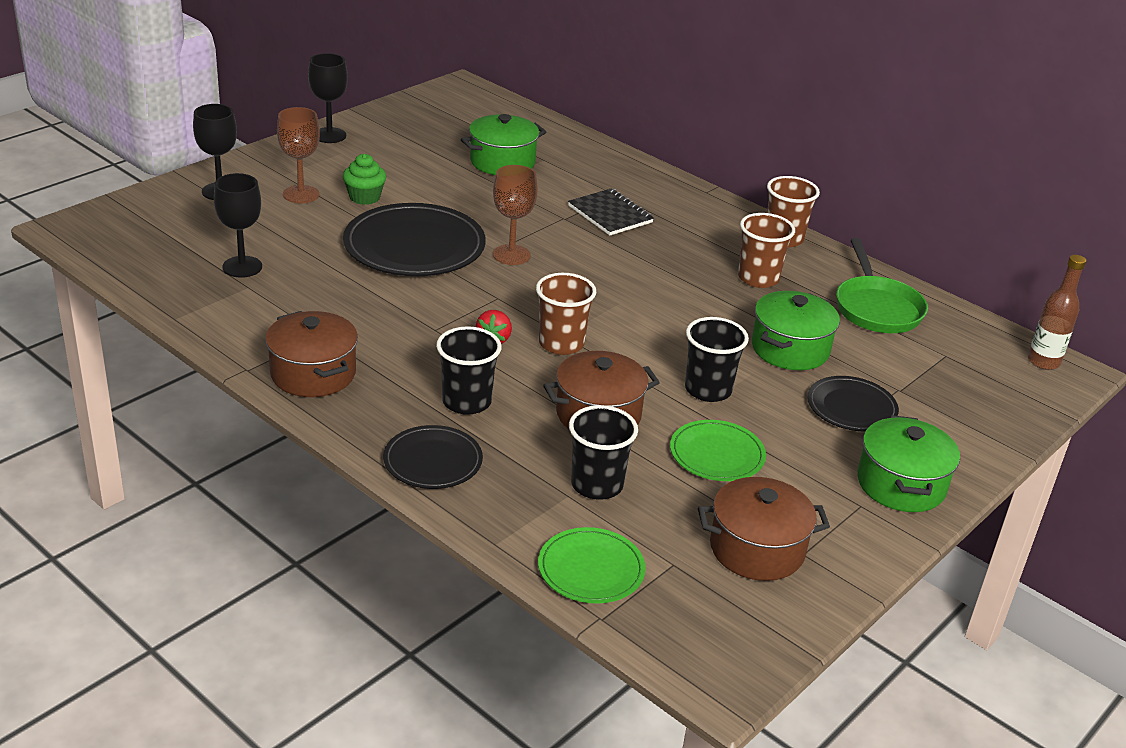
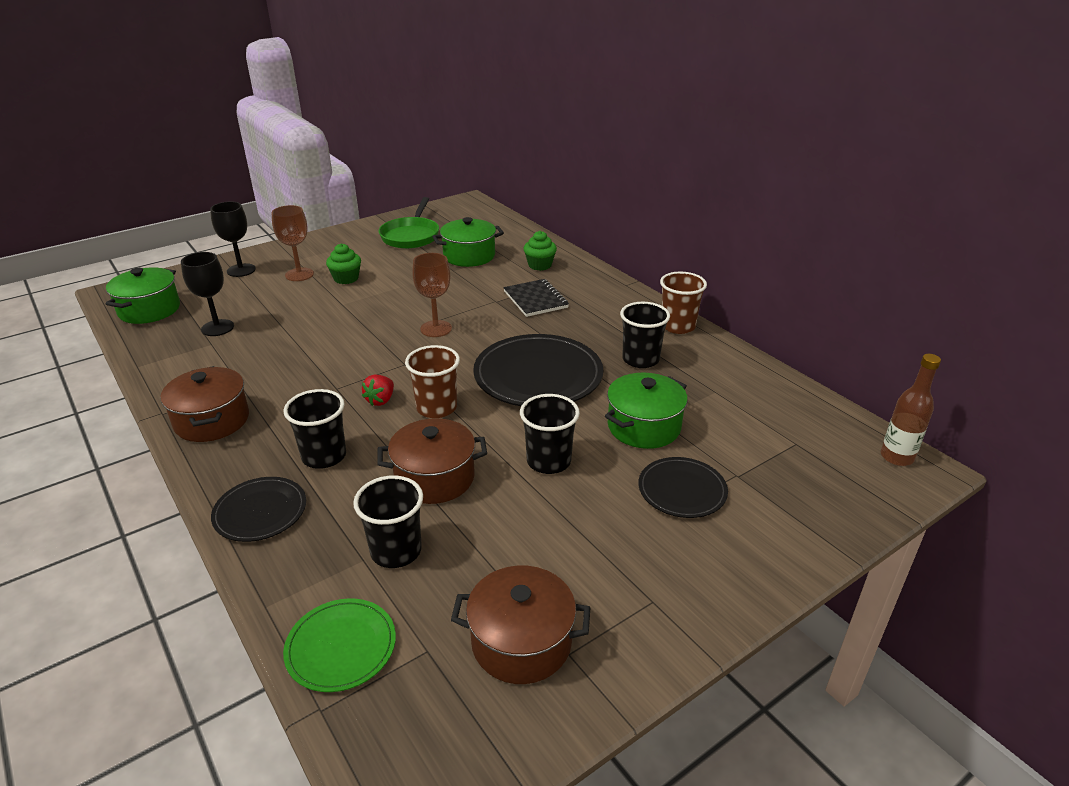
camera: 15 degrees right, 0 degrees up
(329, 135) = (348, 233): black goblet -> none
(414, 246) = (361, 318): black plate -> black plate (538, 375)
(594, 171) = (540, 265): none -> green cupcake
(717, 454) = (527, 529): green plate -> none
(758, 278) = (640, 359): brown cup -> black cup
(876, 308) = (742, 393): green pan -> green pan (411, 236)
(901, 484) = (704, 581): green pot -> green pot (149, 310)

